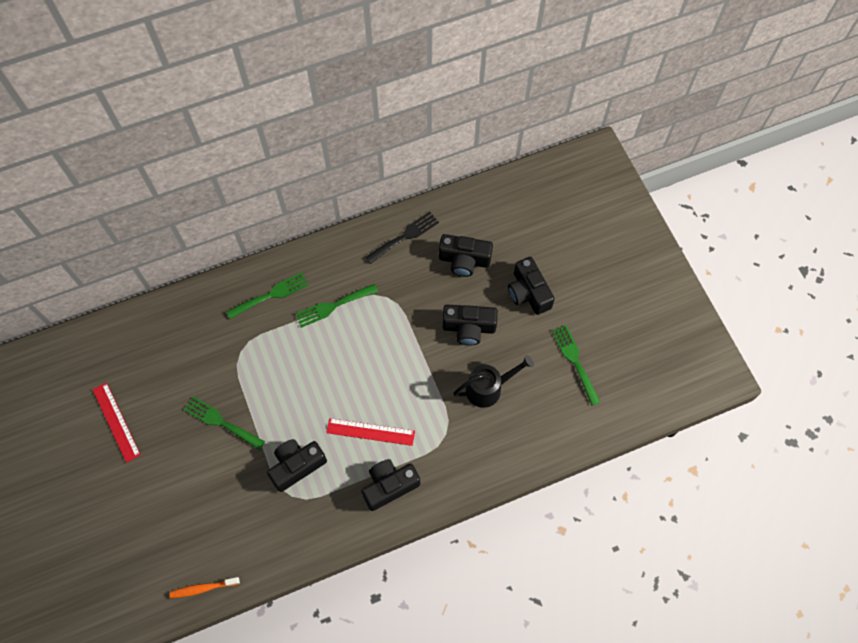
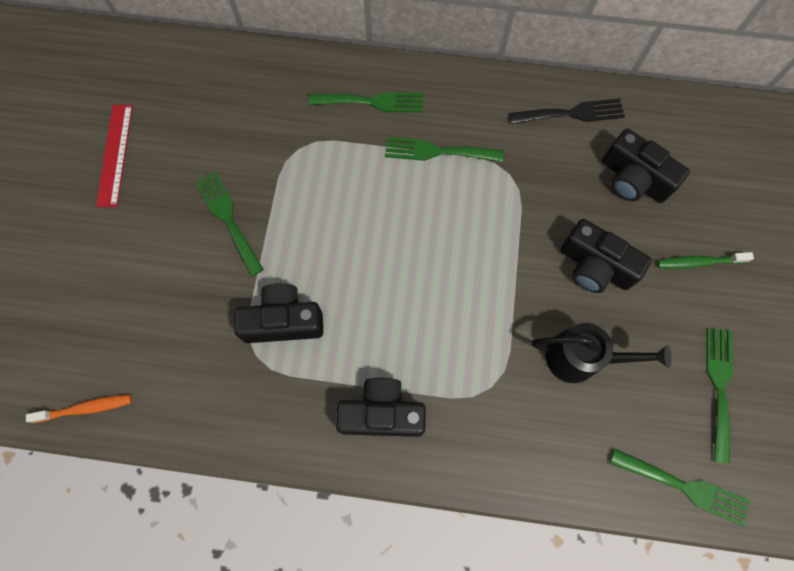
camera: 30 degrees right, 5 degrees up
(203, 588) = (86, 408): orange toothbrush -> orange toothbrush turned 150 degrees clockwise
(370, 432) = (397, 329): red ruler -> none
(528, 292) = (698, 262): black camera -> green toothbrush
(583, 429) = (685, 487): none -> green fork

